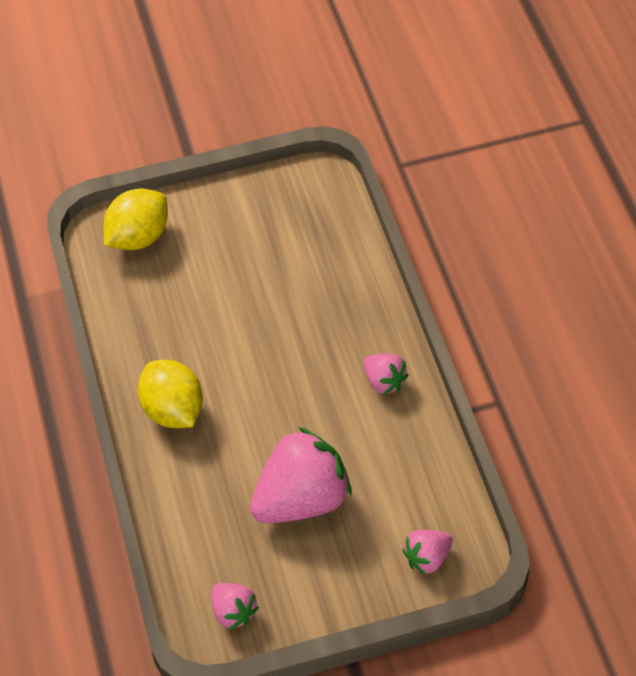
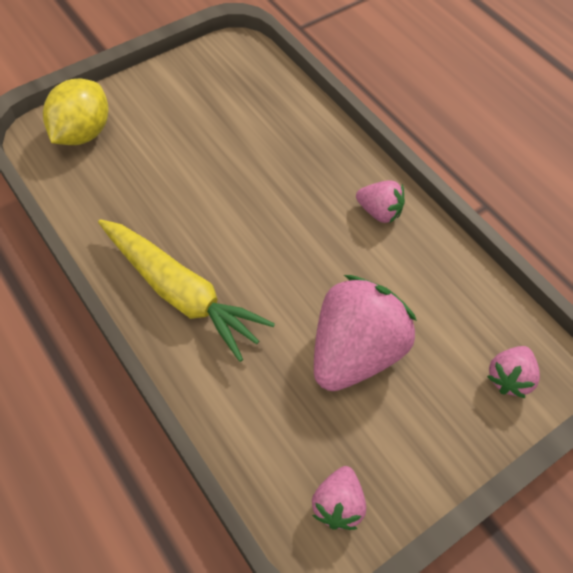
camera: 25 degrees left, 5 degrees up
(173, 411) = (181, 293): yellow lemon -> yellow carrot
(233, 613) = (338, 504): pink strawberry -> pink strawberry turned 75 degrees clockwise

